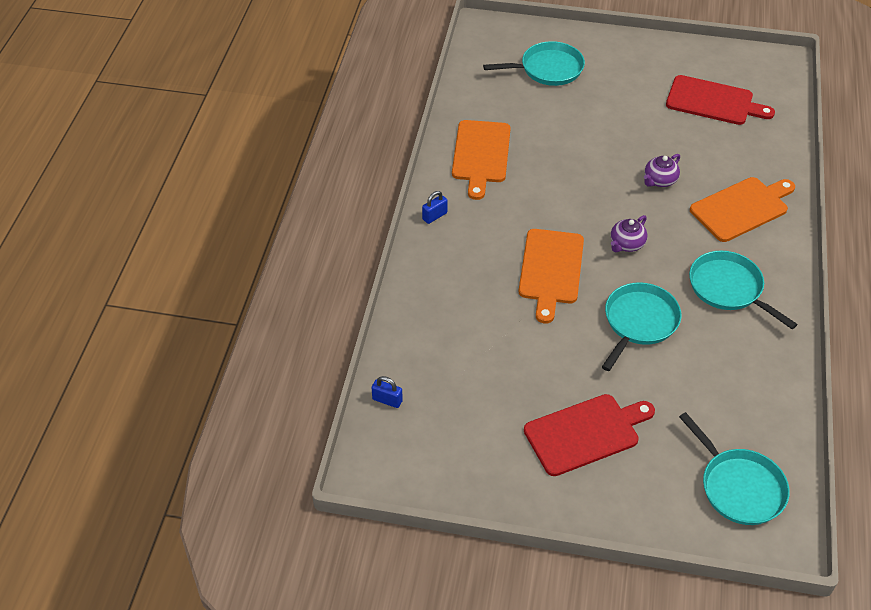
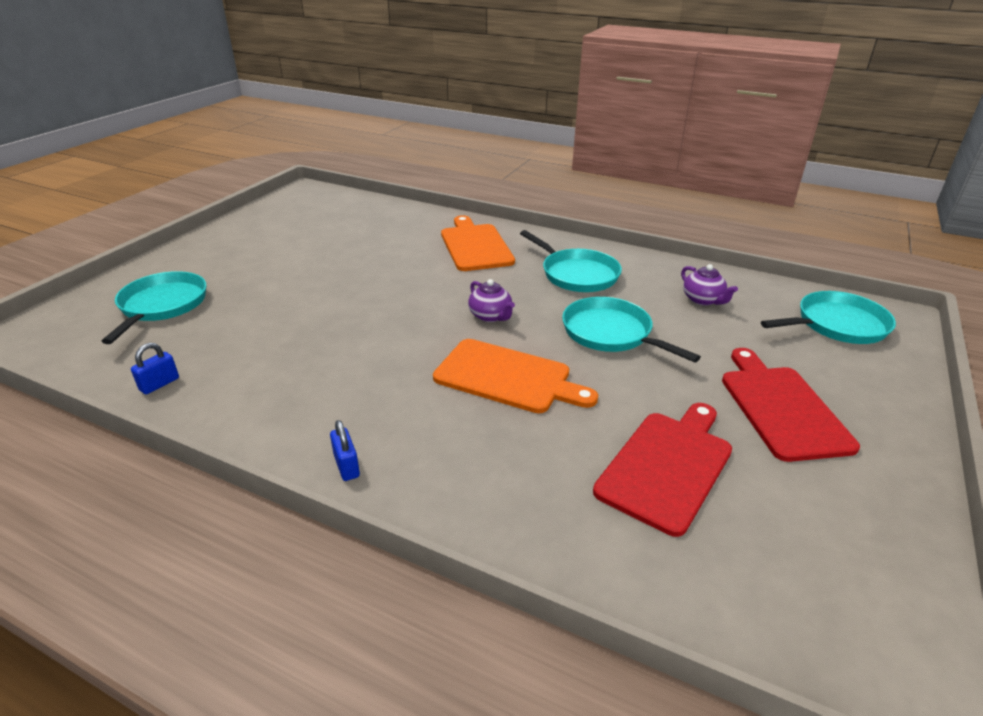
camera: 75 degrees left, 15 degrees down
(387, 400) = (737, 618): blue padlock -> blue padlock (159, 384)
(481, 154) = (259, 392): orange cutting board -> none
(659, 180) = (408, 277): purple teapot -> purple teapot (703, 300)
(713, 101) = (323, 228): red cutting board -> red cutting board (667, 466)
(728, 288) = (577, 274): turquoise pan -> turquoise pan turned 105 degrees counterclockwise

